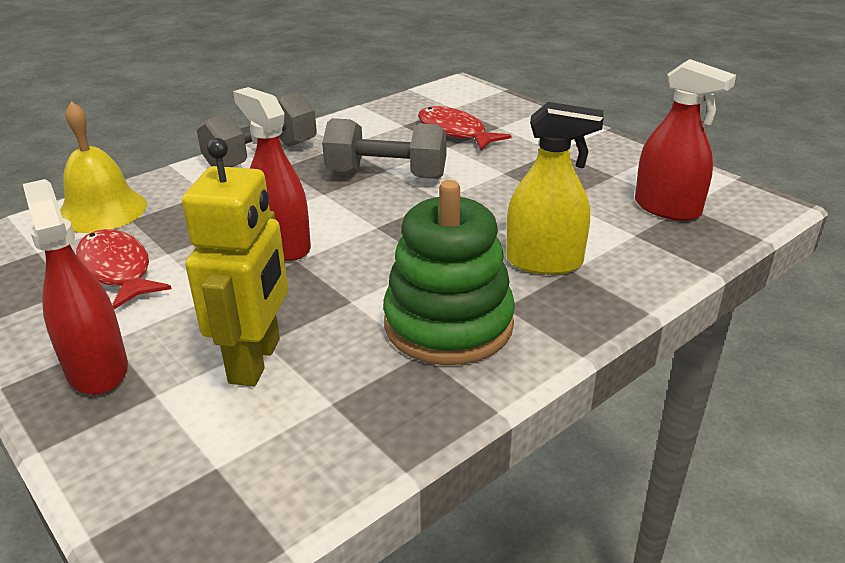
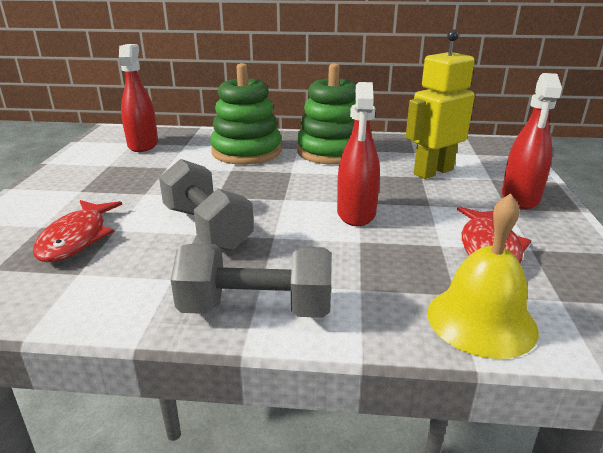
camera: 135 degrees left, 5 degrees down
(544, 262) = (246, 152): yellow spray bottle -> green stacking toy

